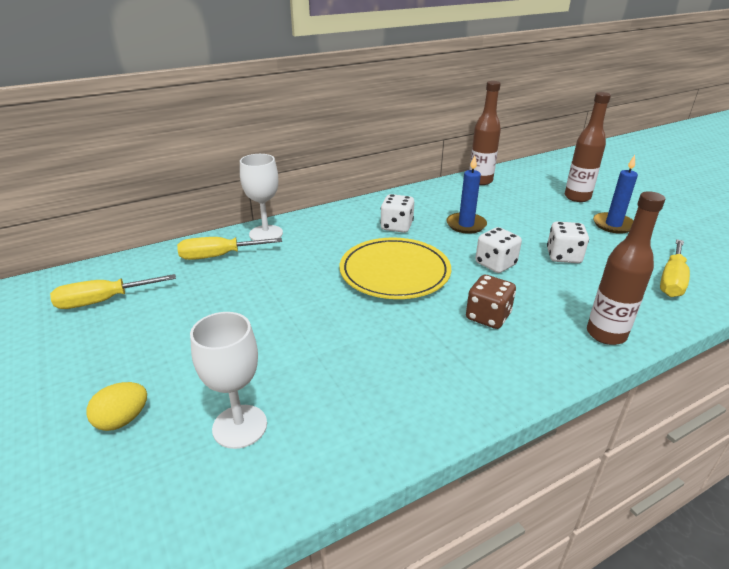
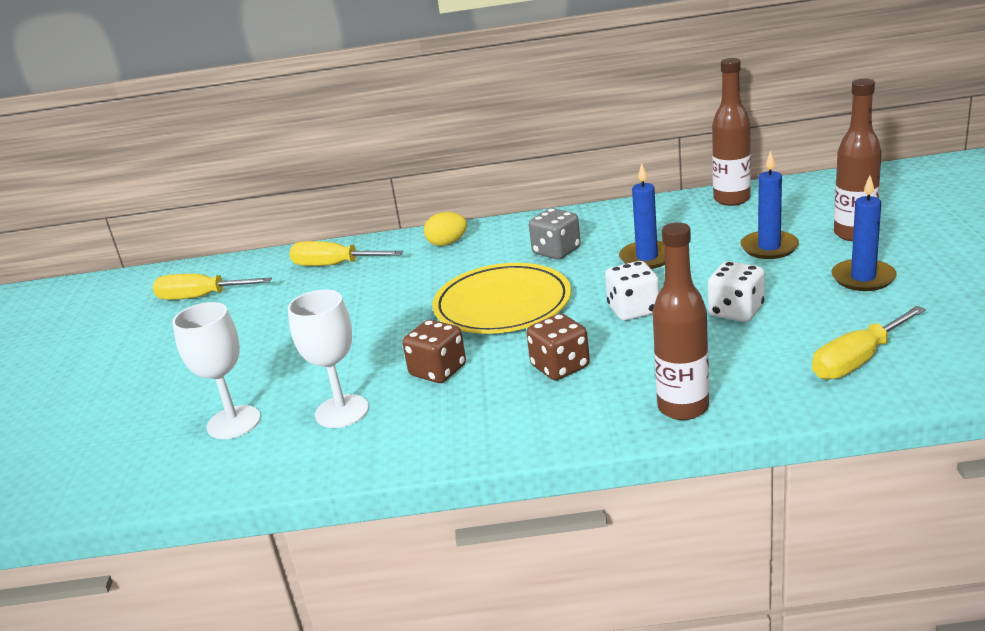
camera: 30 degrees right, 5 degrees down
(122, 420) = (150, 399): yellow egg -> yellow egg (447, 243)
(266, 234) = (401, 245): white goblet -> white goblet (342, 411)
(394, 336) = (438, 371): none -> brown dice
(396, 226) = (556, 251): white dice -> grey dice
(537, 210) = (769, 247): none -> blue candle

